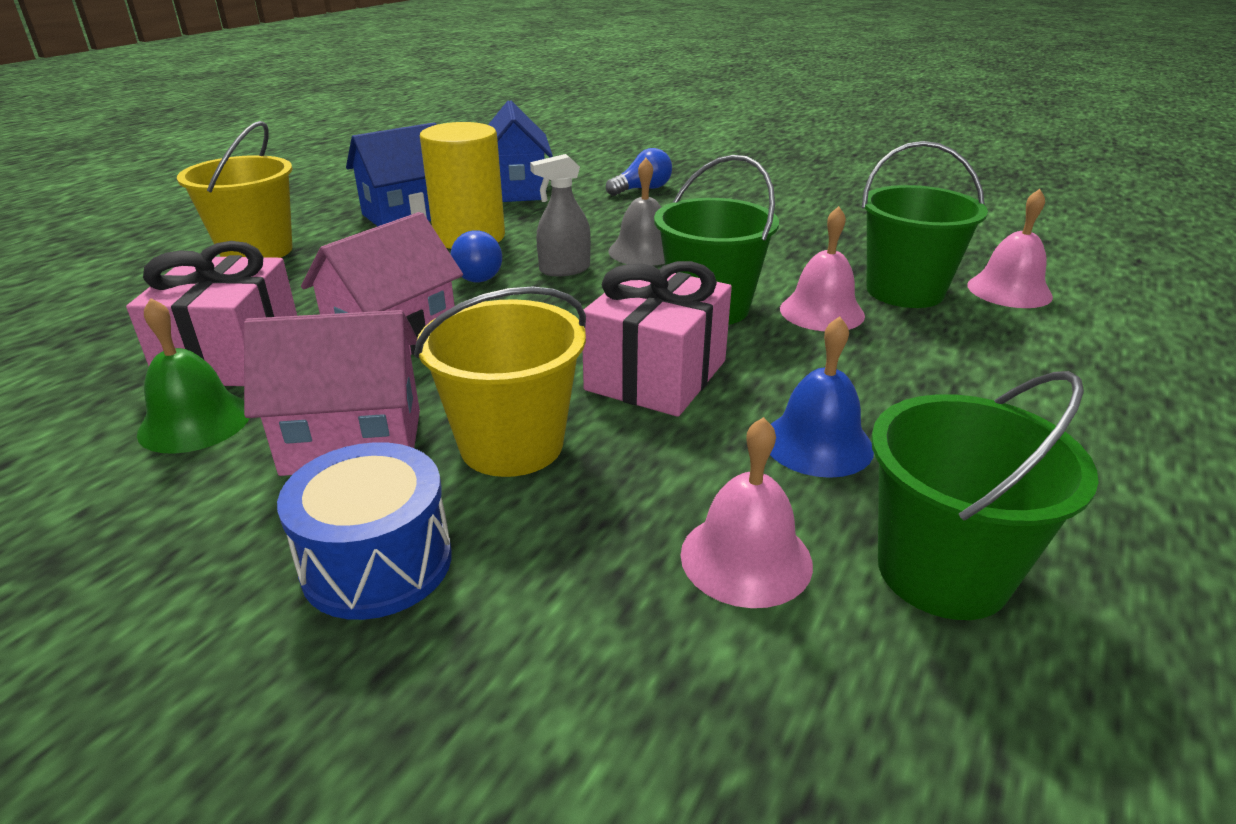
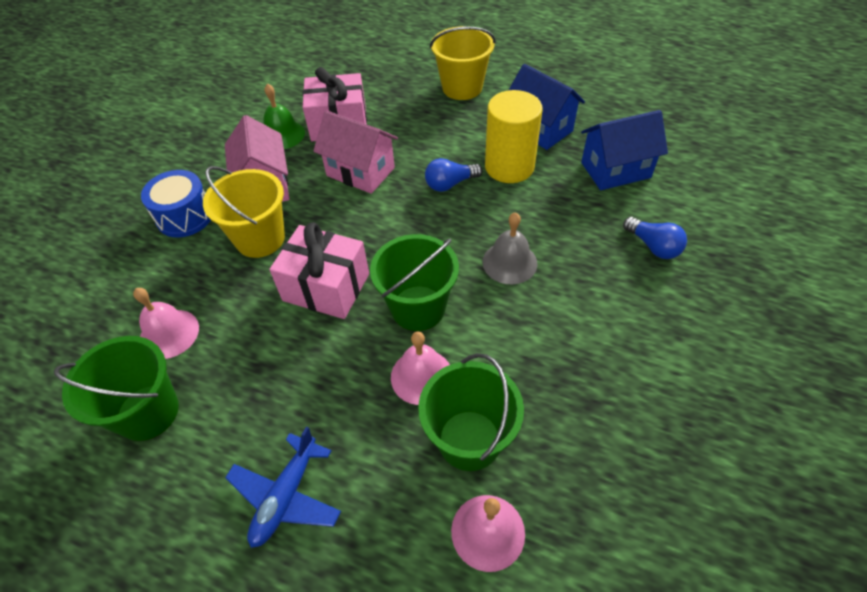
camera: 85 degrees right, 20 degrees up
(564, 269) = (466, 224): grey spray bottle -> none
(817, 443) = (254, 365): blue bell -> none
(1034, 410) = (286, 496): none -> blue plane

